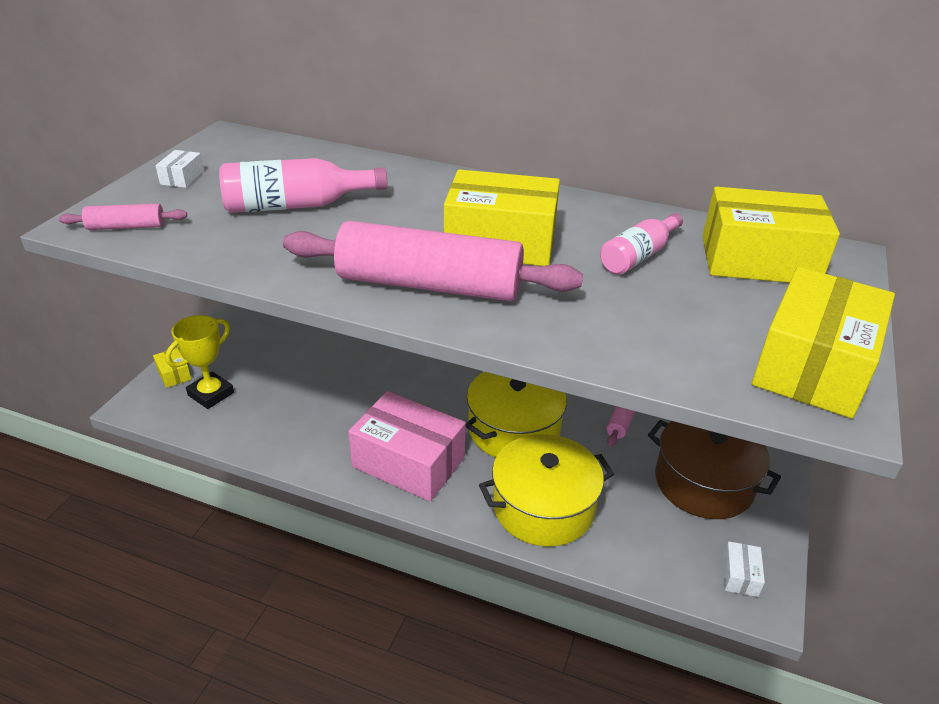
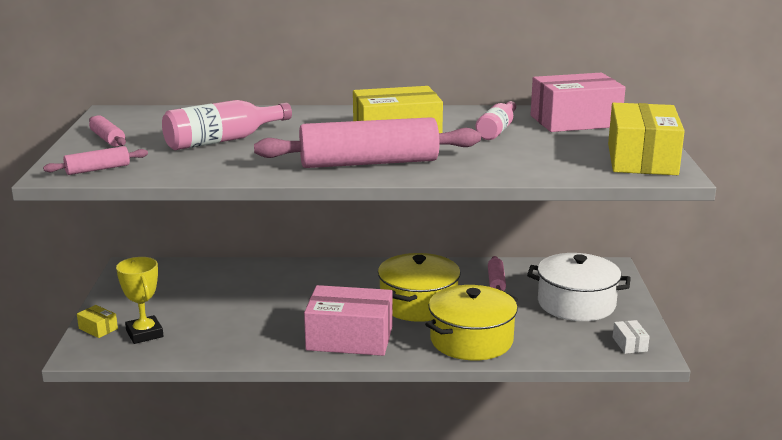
camera: 20 degrees left, 15 degrees down
(182, 178) = (107, 139): white box -> pink rolling pin
(211, 394) = (144, 334): yellow trophy -> yellow trophy turned 45 degrees counterclockwise
(704, 482) = (576, 304): brown pot -> white pot
(759, 260) = (575, 121): yellow box -> pink box

